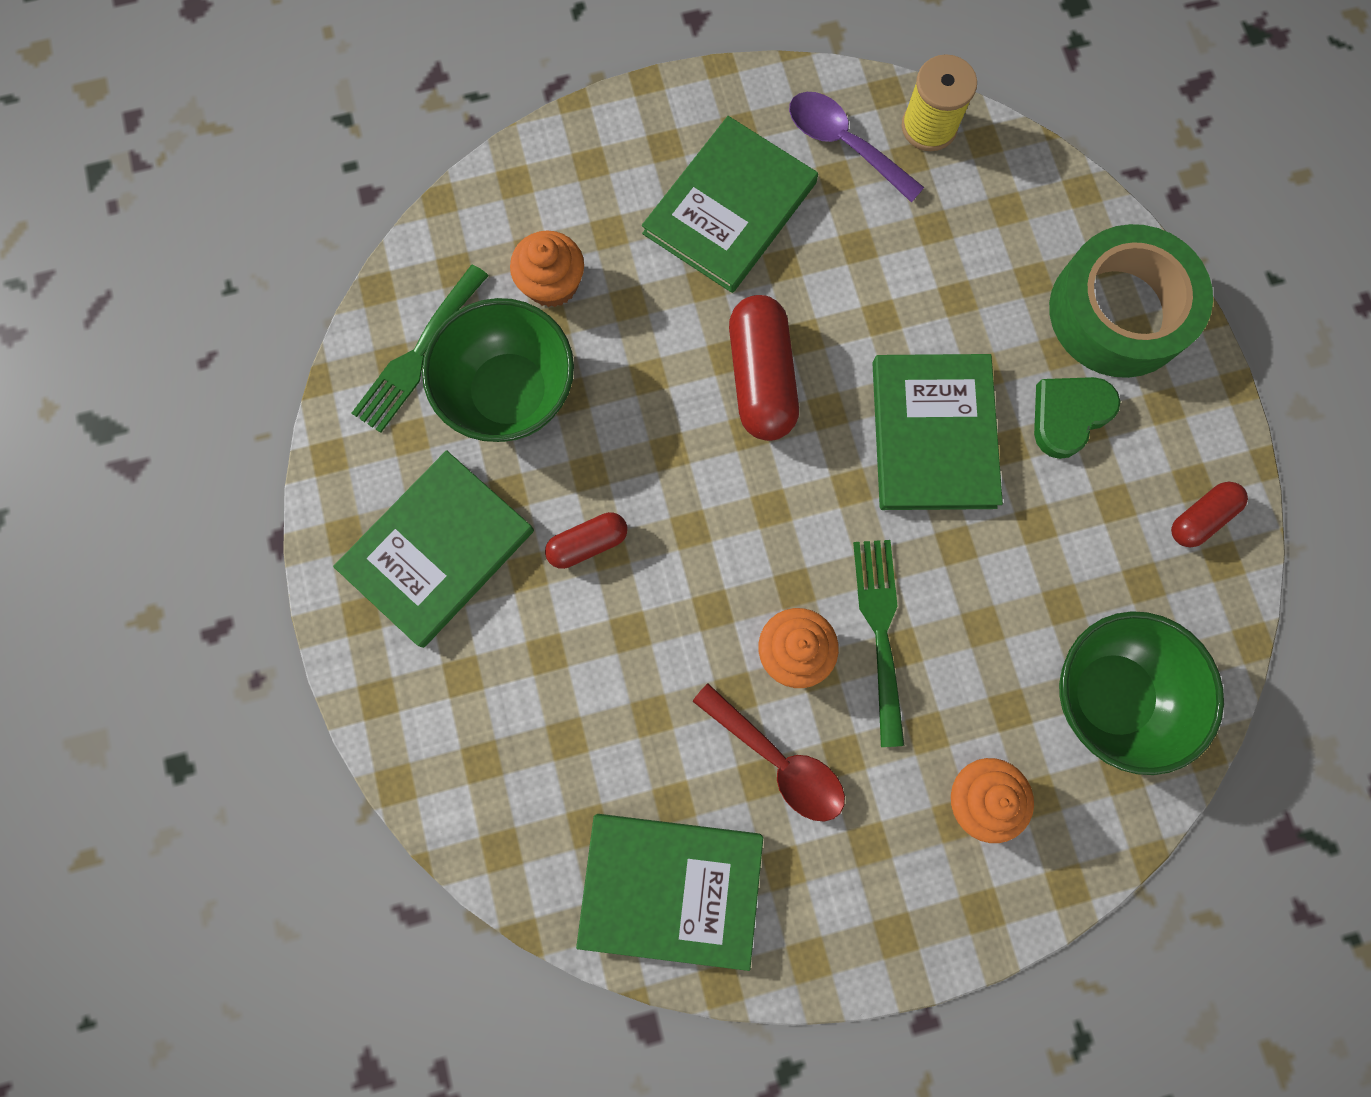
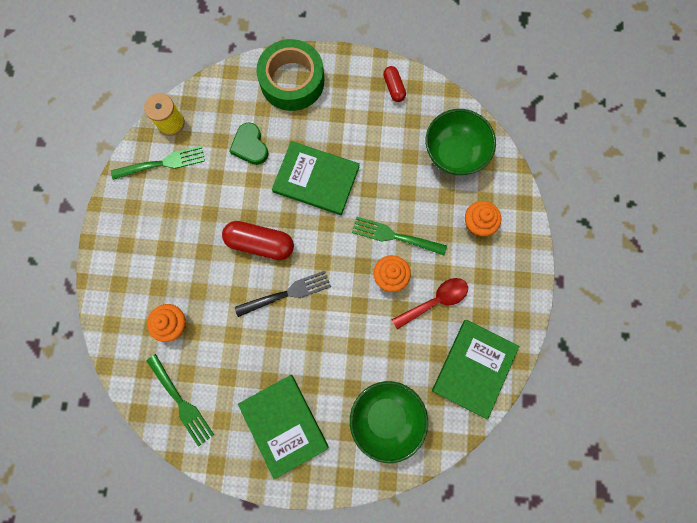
camera: 70 degrees left, 0 degrees up
(510, 393) = (220, 363): green bowl -> green bowl (386, 417)
(588, 543) = (307, 351): red capsule -> none
(684, 464) = (287, 293): none -> black fork
(730, 208) = (171, 227): green book -> none
(844, 145) = (162, 163): purple spoon -> green fork
(1068, 415) = (330, 120): green heart -> green heart (250, 146)

